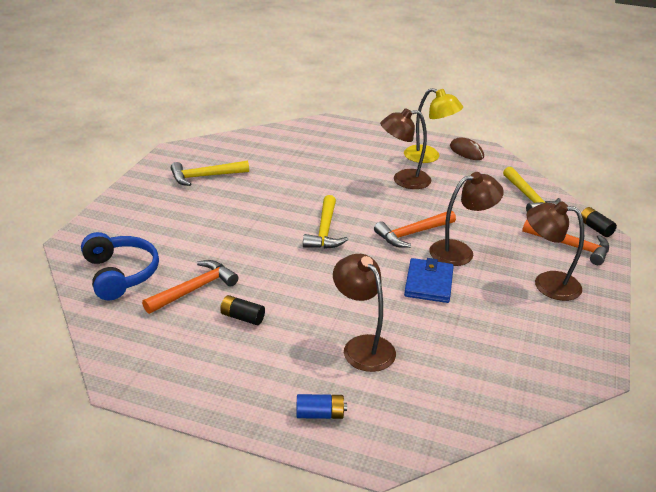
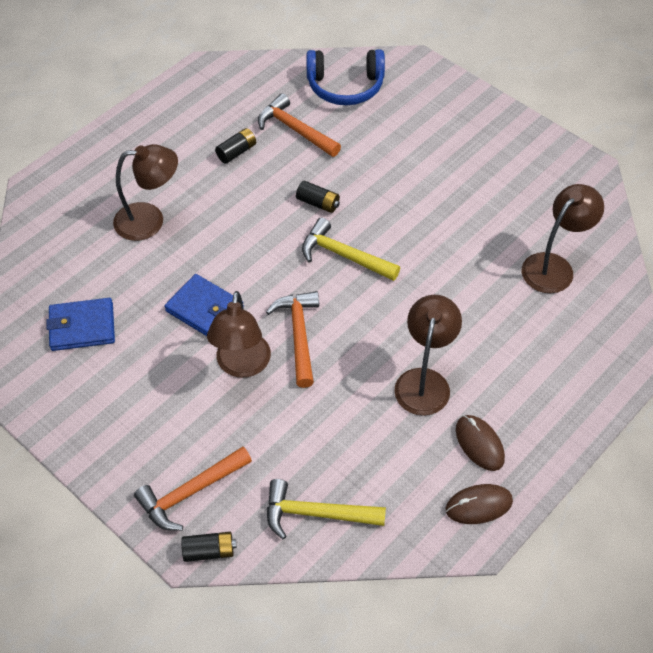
camera: 115 degrees right, 20 degrees up
(194, 289) = (295, 130): orange hammer -> orange hammer turned 150 degrees clockwise
(205, 176) = (510, 182): yellow hammer -> none
(278, 255) = (318, 203): none -> black battery
(320, 414) = (95, 168): blue battery -> none
(429, 157) = (479, 444): yellow lamp -> brown mouse
(505, 346) = (82, 327): none -> blue wallet
(547, 284) = (141, 420): brown lamp -> brown lamp (554, 266)

